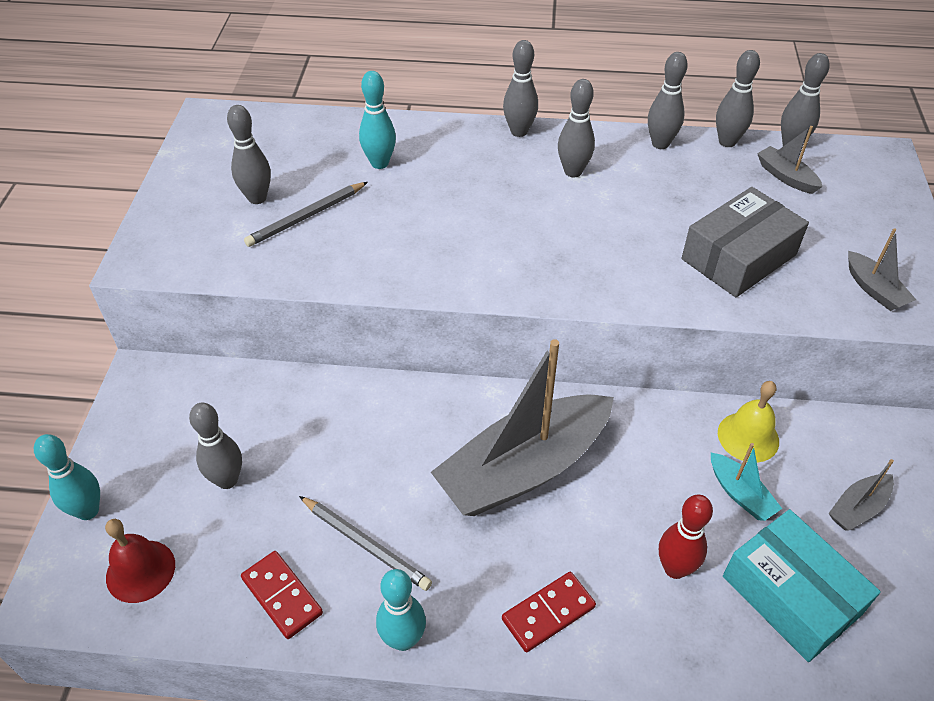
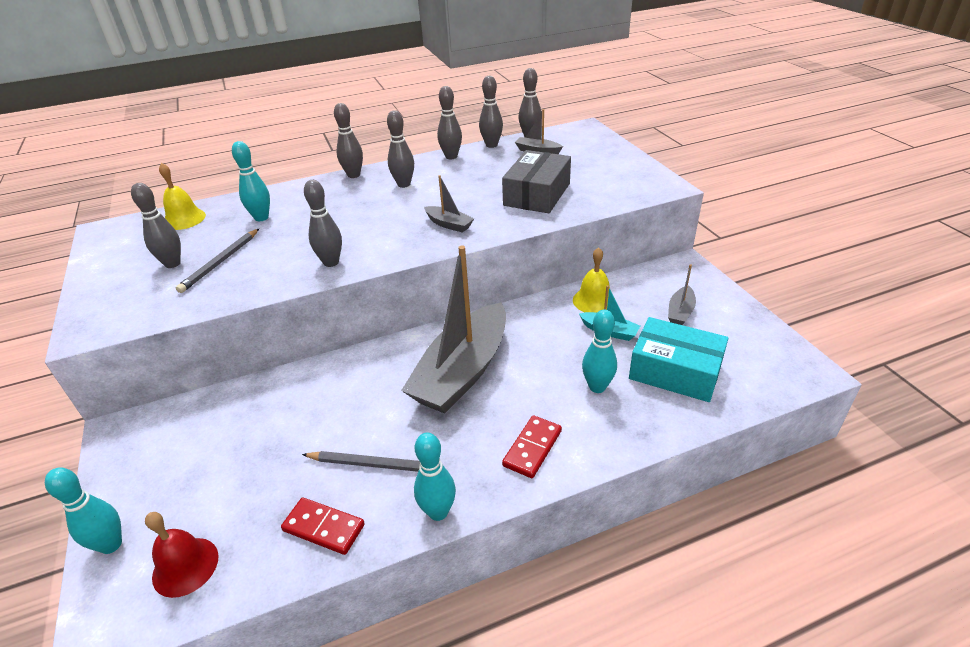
camera: 25 degrees left, 10 degrees down
(227, 480) = (233, 470): grey bowling pin -> grey bowling pin (331, 262)
(296, 132) = (184, 219): none -> yellow bell
(675, 568) = (597, 387): red bowling pin -> turquoise bowling pin
(874, 289) = (624, 185): grey boat -> grey boat (449, 224)

